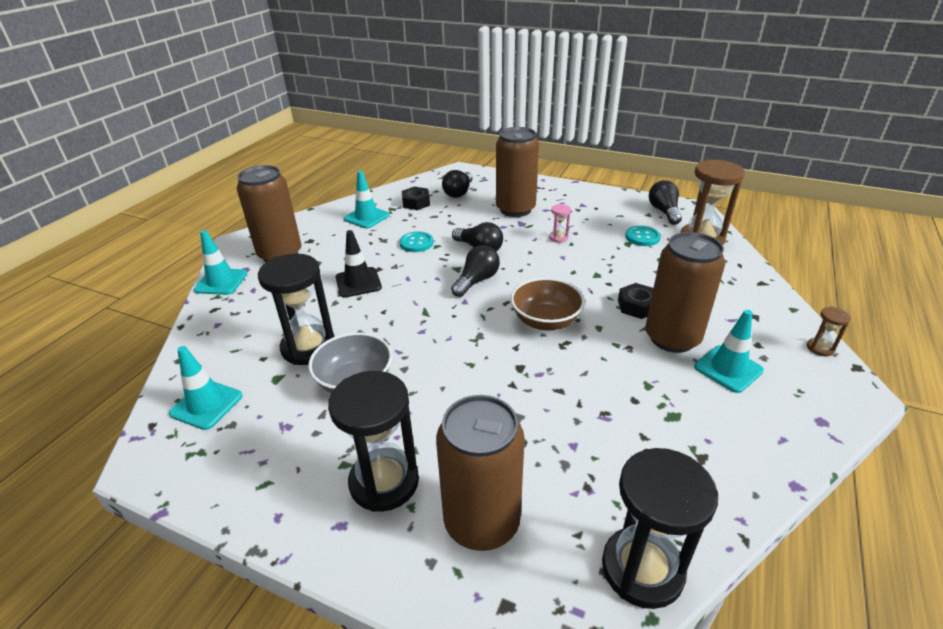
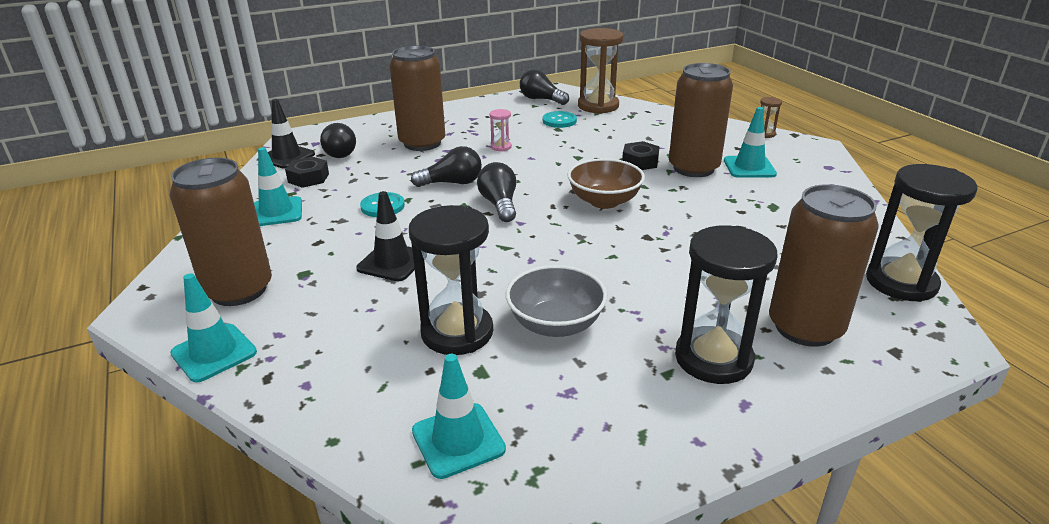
camera: 50 degrees left, 5 degrees down
(430, 183) = (287, 157): none -> black traffic cone

